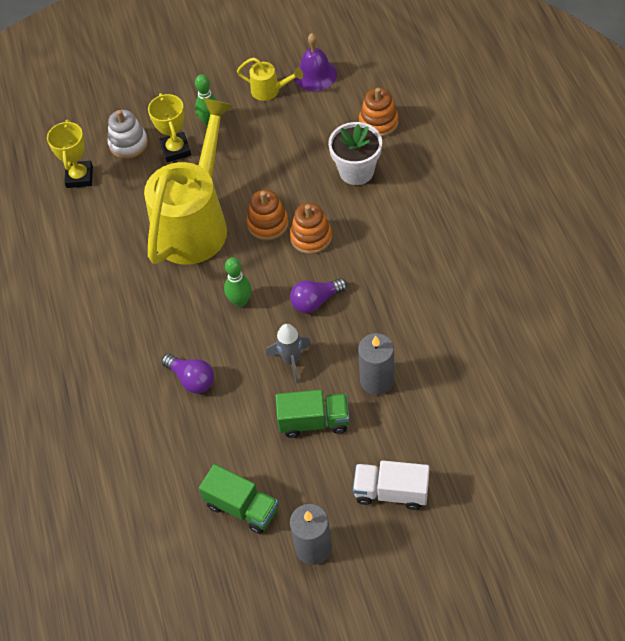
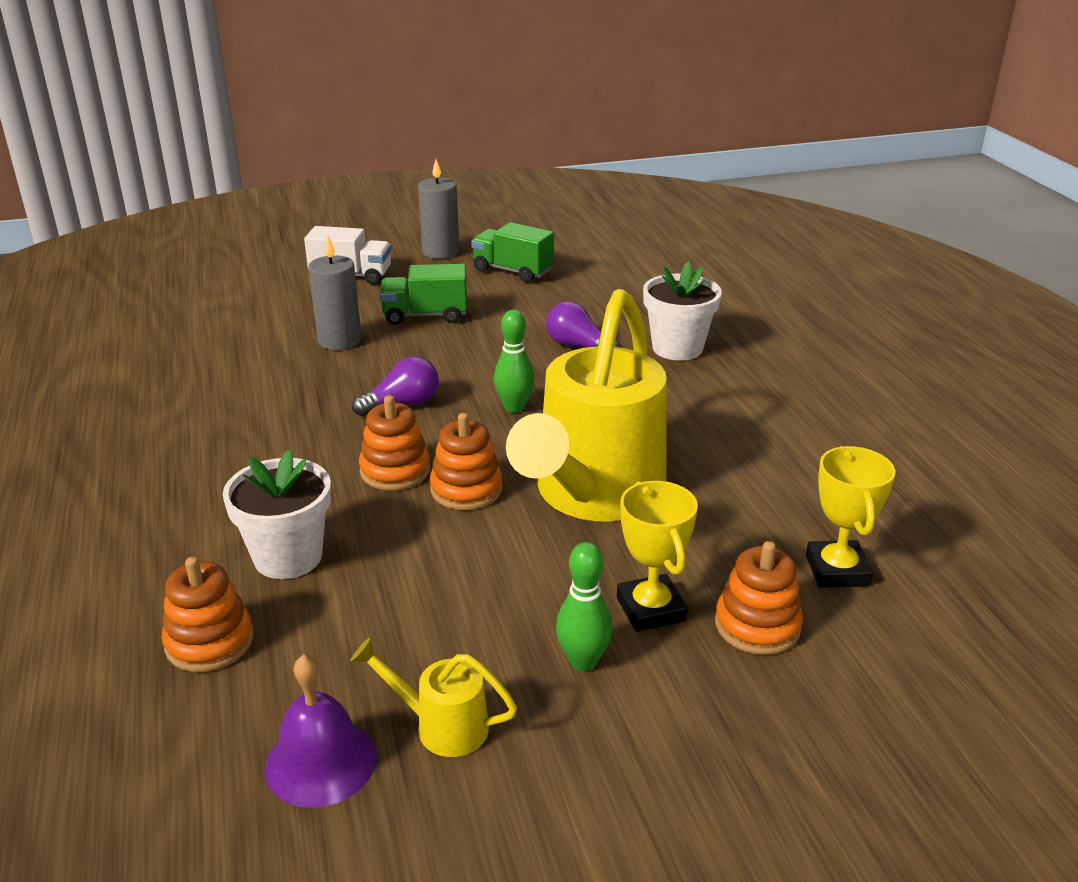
camera: 175 degrees right, 25 degrees down
(116, 380) = (677, 348): none -> white flower pot
(128, 143) = (757, 625): white stacking toy -> orange stacking toy
(291, 360) = (446, 357): grey rocket -> none

